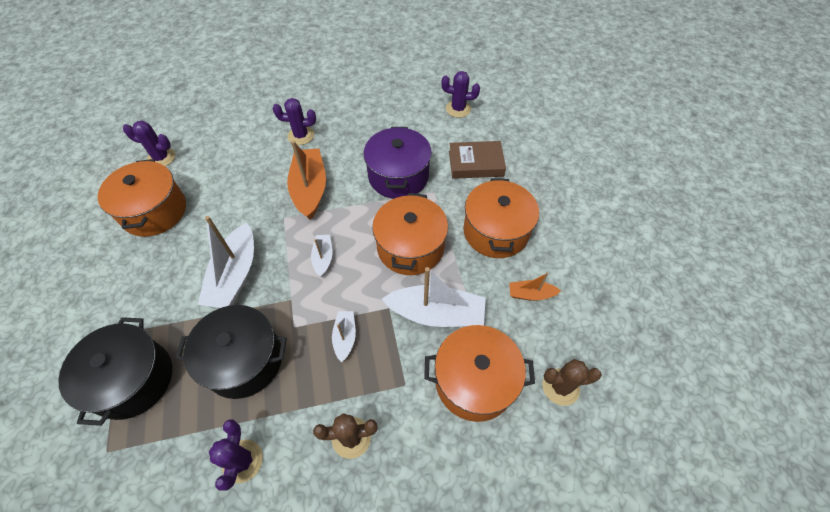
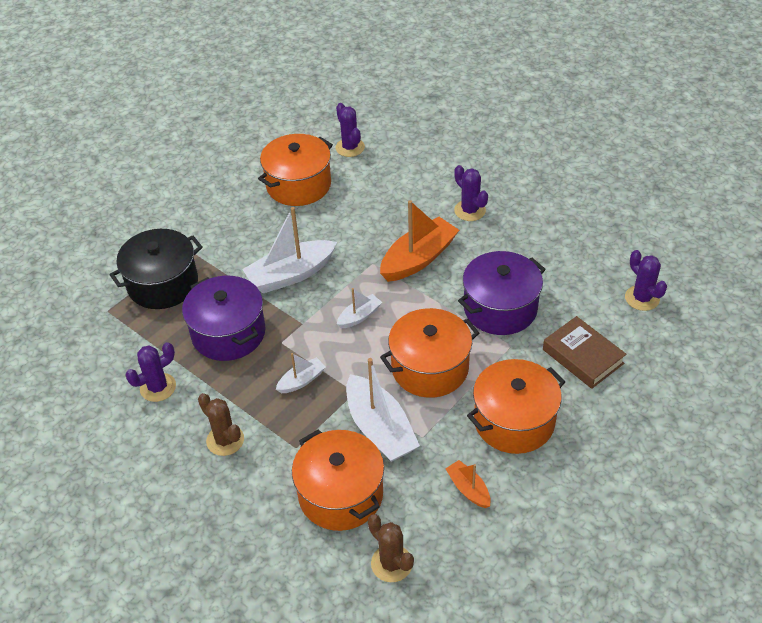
camera: 55 degrees right, 10 degrees down
(244, 360) = (228, 333): black pot -> purple pot

